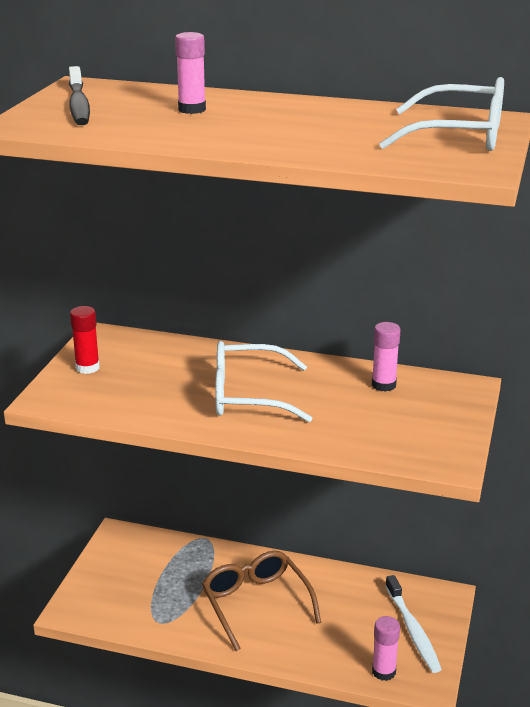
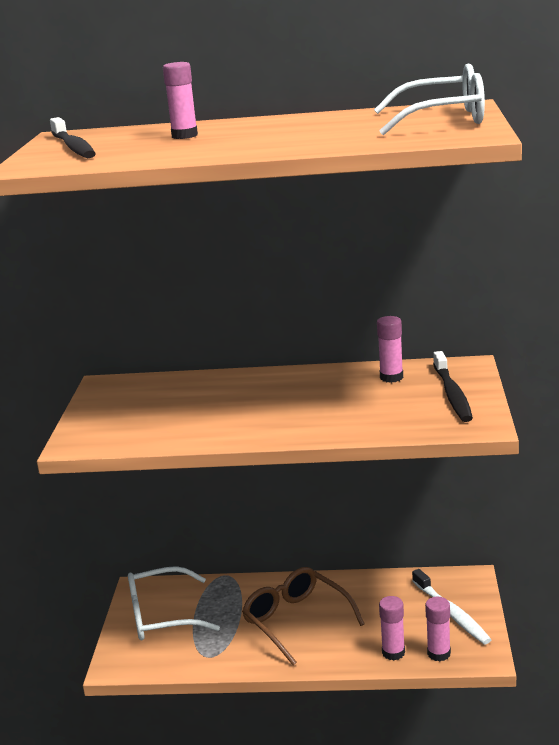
camera: 10 degrees left, 5 degrees down
(87, 367) = (103, 411): red glue stick -> none
(247, 396) = (269, 407): white glasses -> white glasses (161, 616)
(339, 660) = (393, 652): none -> pink glue stick
(437, 418) = (452, 394): none -> black toothbrush

